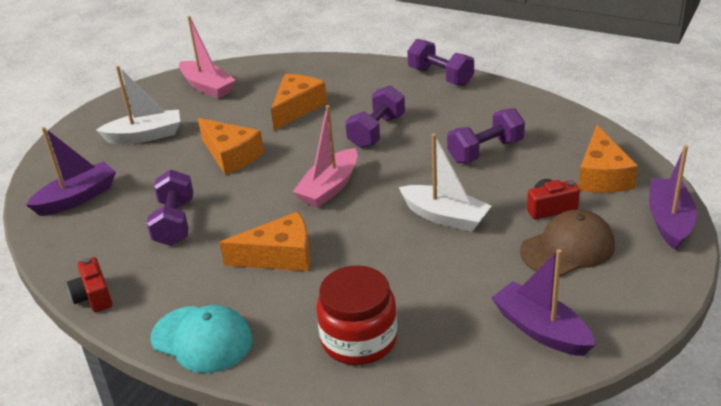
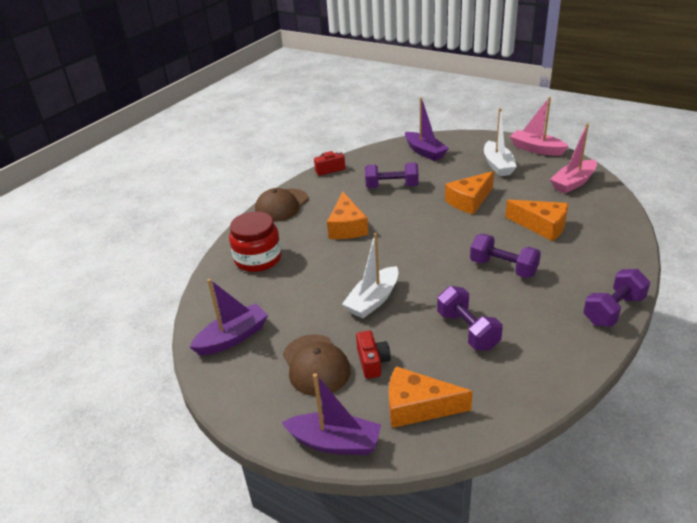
camera: 95 degrees right, 0 degrees up
(202, 339) = (281, 205): turquoise cap -> brown cap
(329, 188) = (421, 245): pink boat -> pink boat (536, 149)

